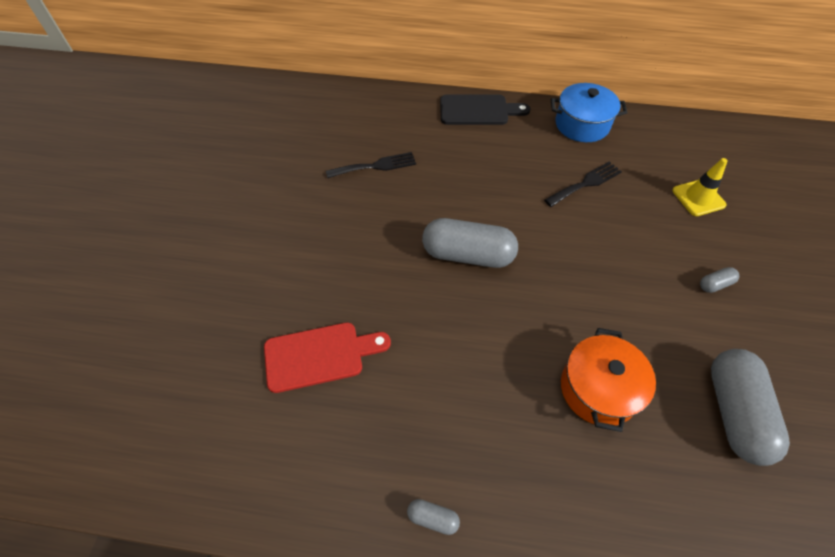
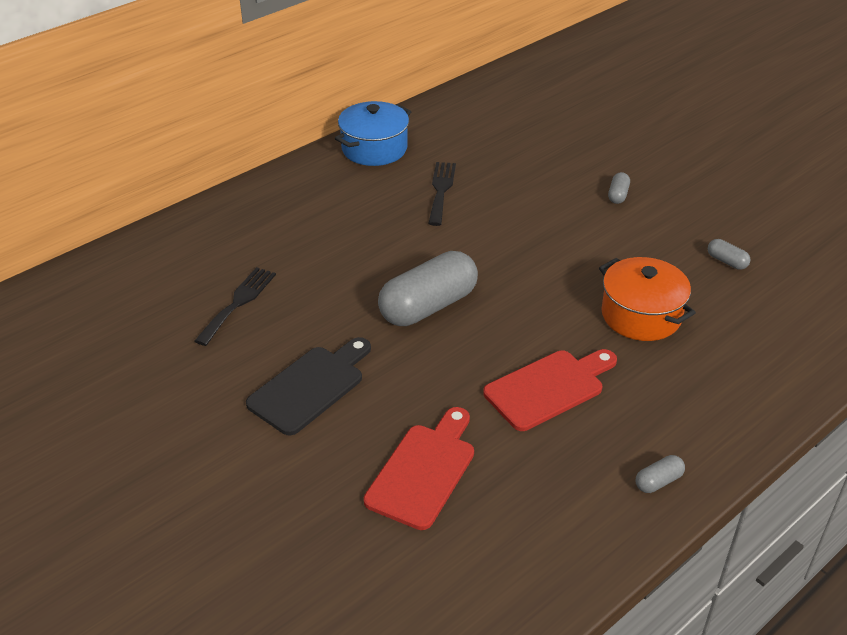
camera: 50 degrees left, 15 degrees down
(460, 378) = (549, 388): none -> red cutting board
(478, 110) = (265, 194): black cutting board -> black cutting board (310, 387)
(698, 198) = (532, 146): yellow traffic cone -> none
(734, 412) = (726, 261): grey capsule -> grey capsule, size x0.42

